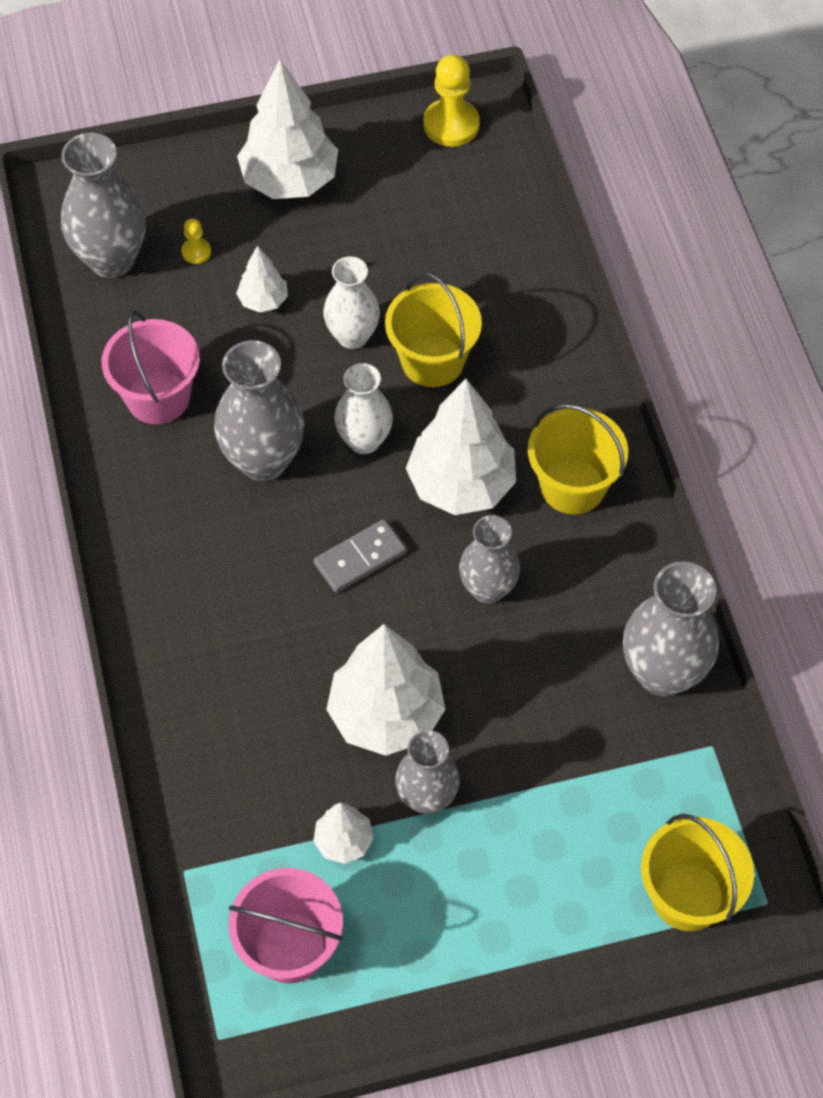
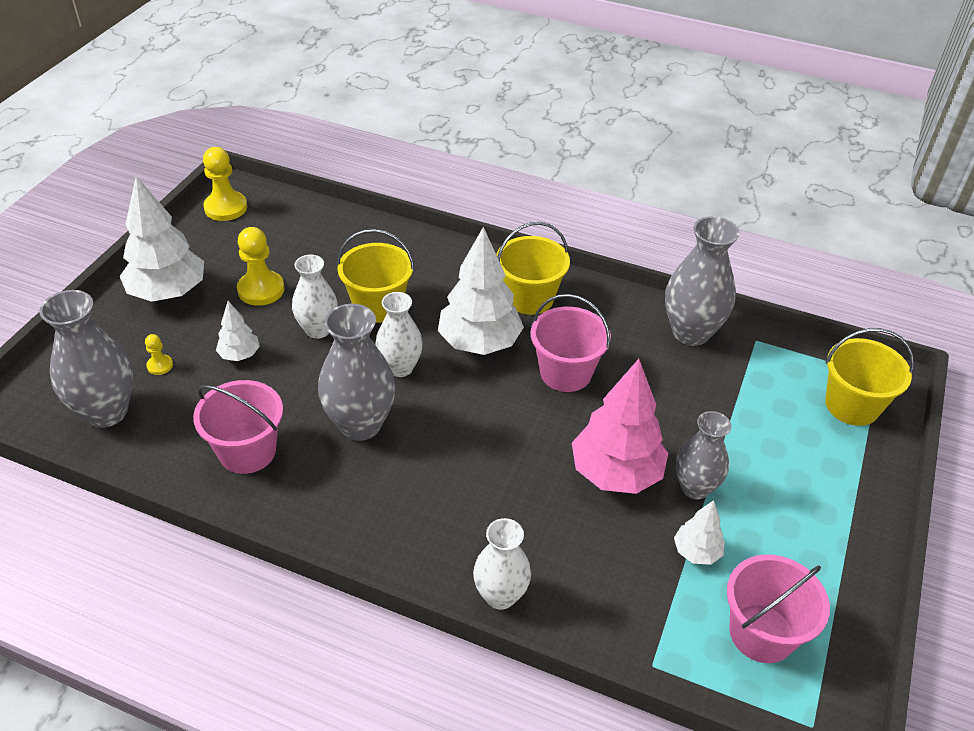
camera: 55 degrees left, 15 degrees down
(163, 704) = (500, 595): none -> white vase
(360, 558) = (485, 419): grey domino -> none
(363, 248) = (261, 290): none -> yellow pawn
(386, 715) = (615, 473): white tree -> pink tree
(488, 589) = (565, 373): grey vase -> pink bucket

